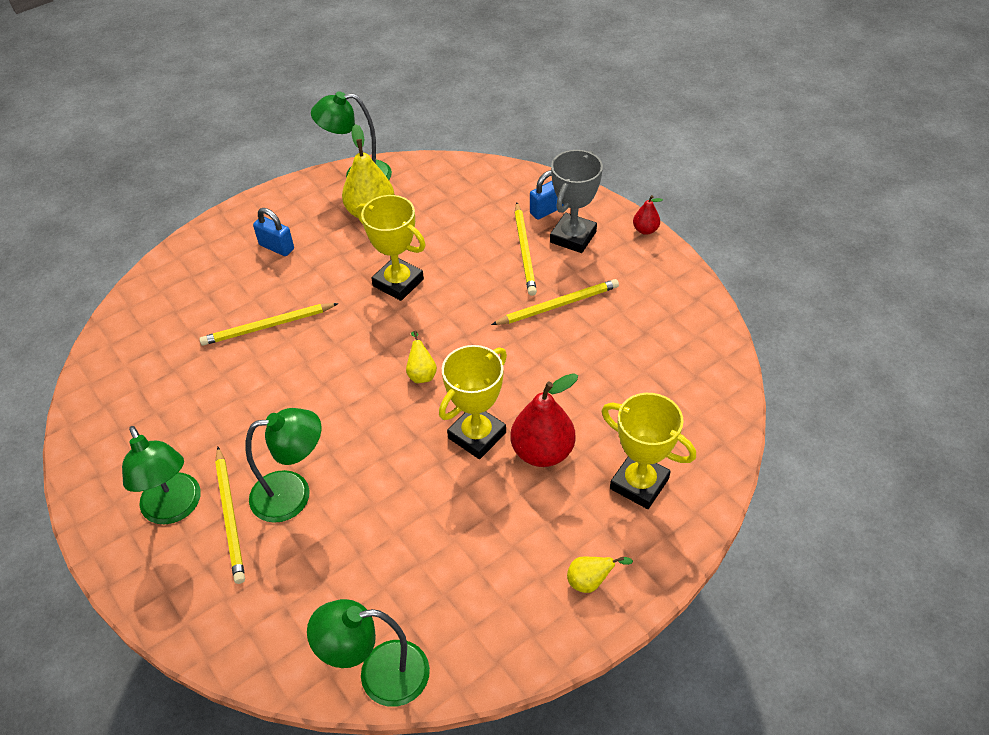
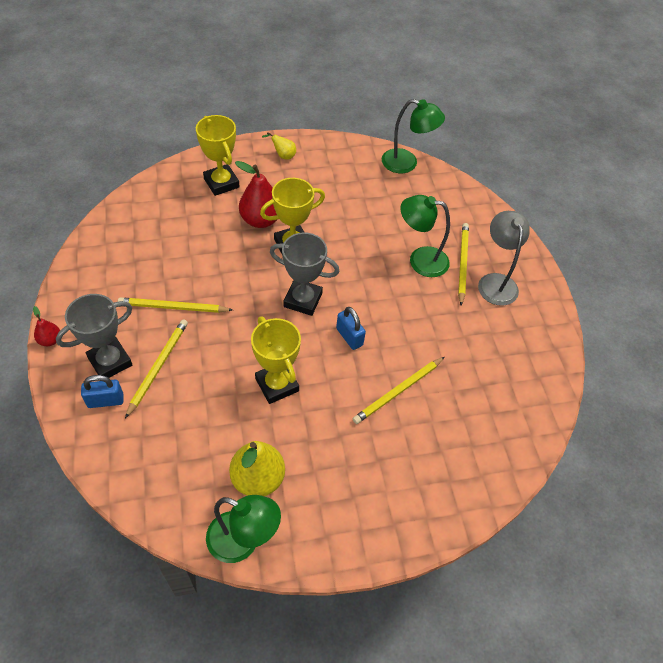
camera: 160 degrees left, 5 degrees up
(175, 509) = (496, 282): green lamp -> grey lamp
(267, 326) = (398, 391): yellow pencil -> yellow pencil turned 135 degrees clockwise
(276, 247) = (362, 478): blue padlock -> blue padlock (349, 337)
(421, 373) = (303, 300): yellow pear -> grey trophy

